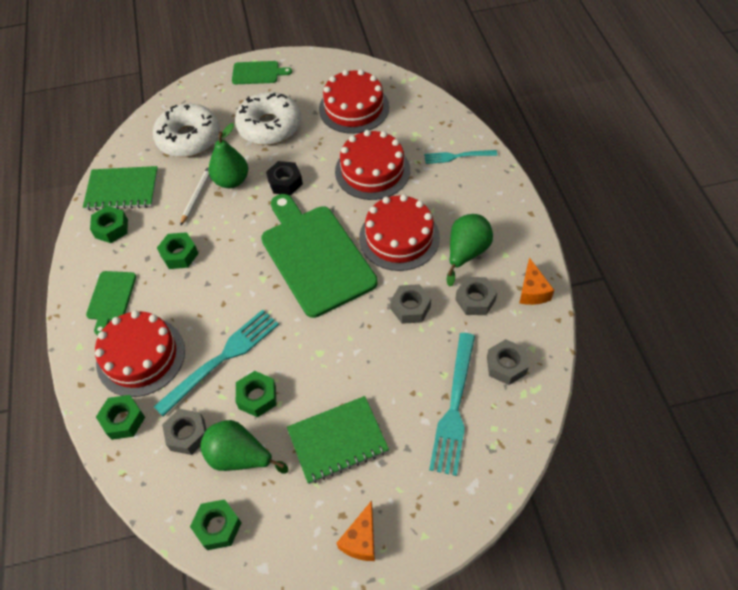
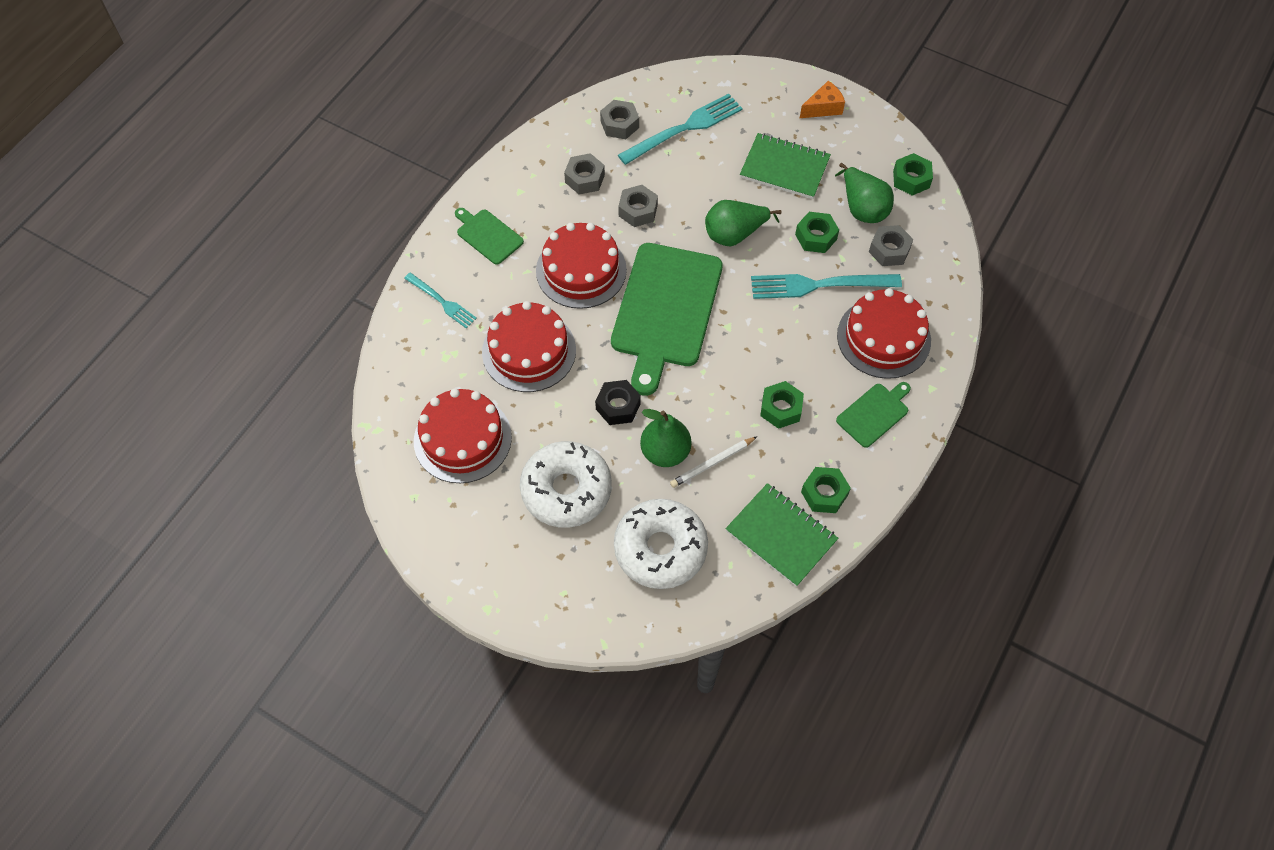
camera: 140 degrees left, 5 degrees up
(123, 420) = (931, 297): green nut -> none
(258, 73) = (503, 584): green cutting board -> green cutting board (488, 235)
(466, 253) = (546, 215): green pear -> green pear (735, 234)
(532, 291) = (537, 152): orange cheese -> none

